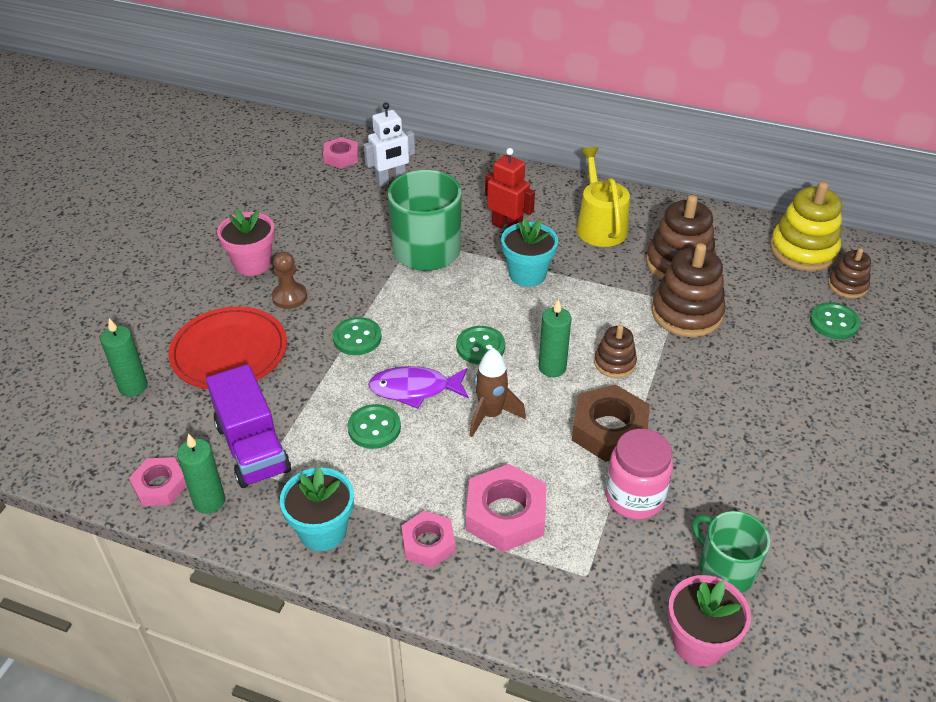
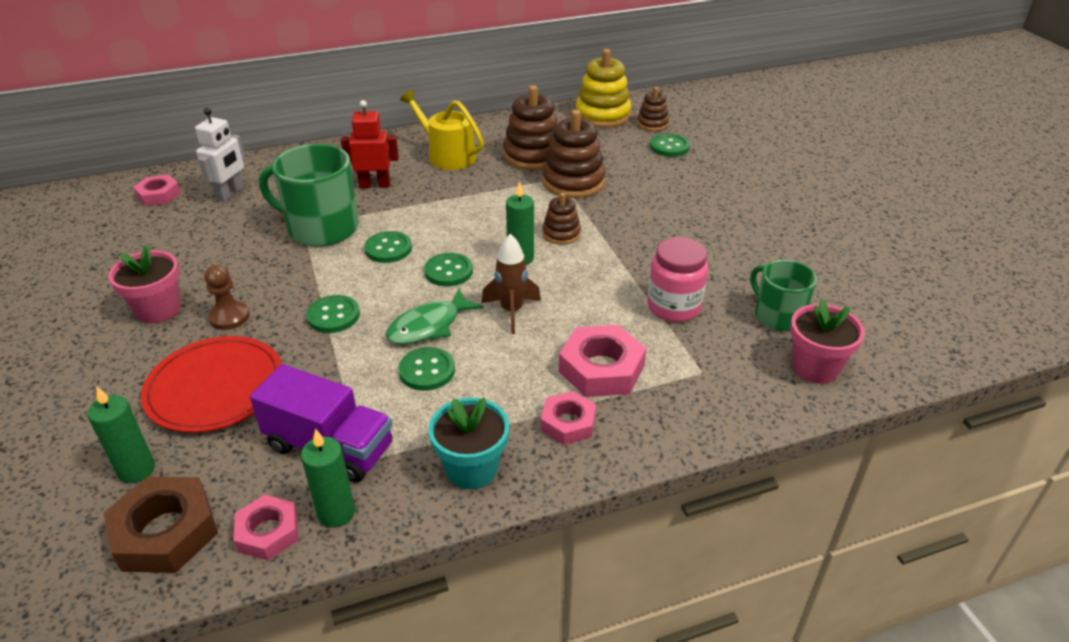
camera: 40 degrees left, 5 degrees down
(414, 389) = (429, 326): purple fish -> green fish
(456, 298) = (388, 249): none -> green button
(527, 274) = (428, 208): turquoise flower pot -> none
(609, 430) = (607, 276): brown nut -> brown nut (165, 532)
(725, 569) = (777, 316): green mug -> green mug turned 45 degrees clockwise

